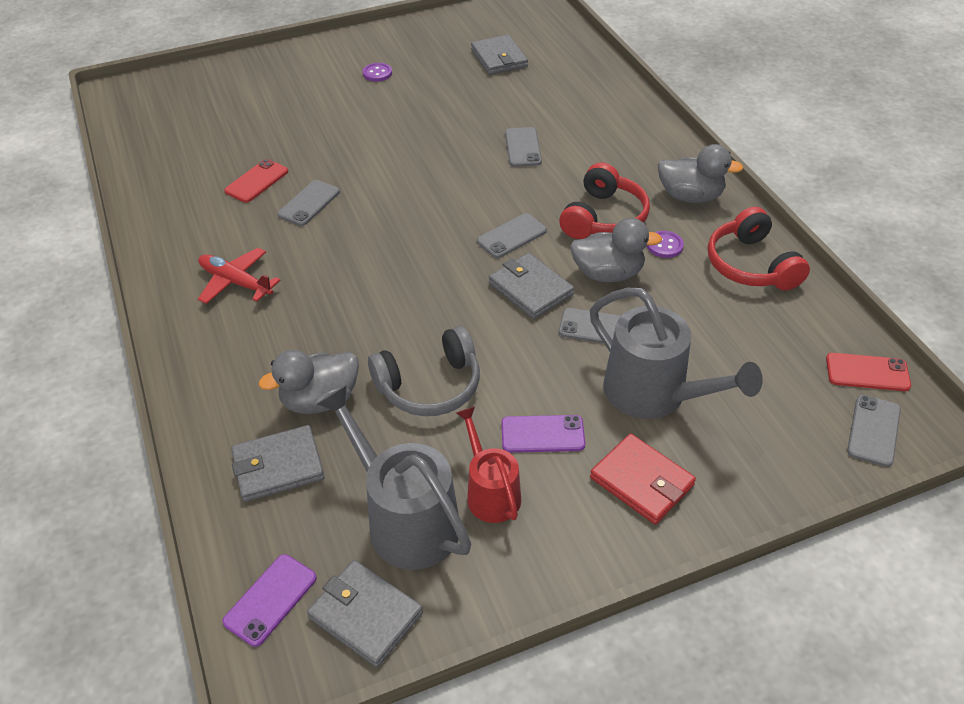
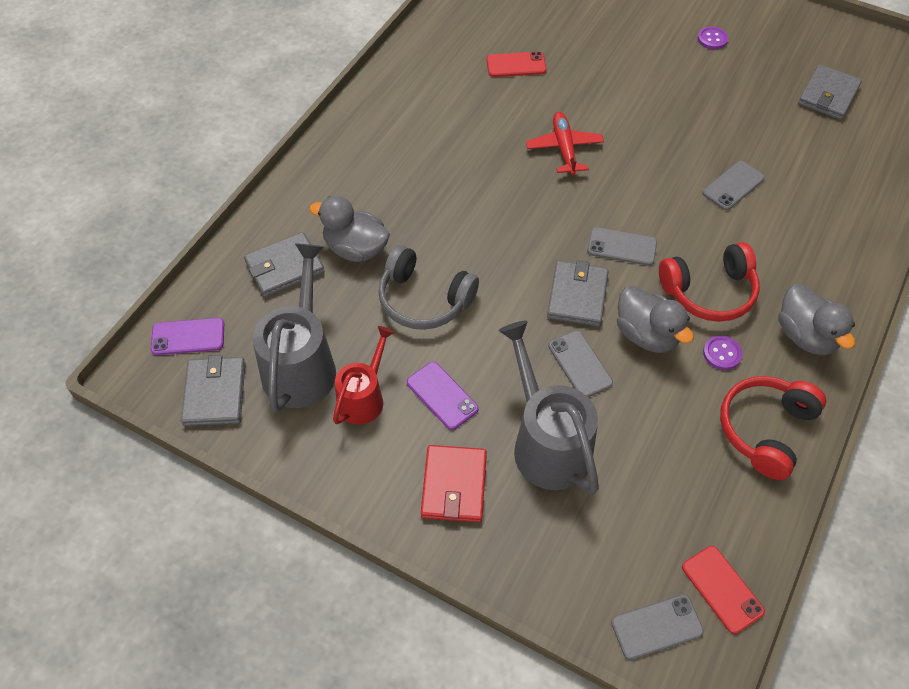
camera: 50 degrees right, 10 degrees up
(236, 282) = (412, 128): red plane -> red plane (564, 148)
(278, 466) = (284, 267): grey wallet -> grey wallet turned 60 degrees counterclockwise
(309, 203) = (526, 108): grey phone -> none
(654, 394) = (547, 443): grey watering can -> grey watering can turned 150 degrees clockwise

